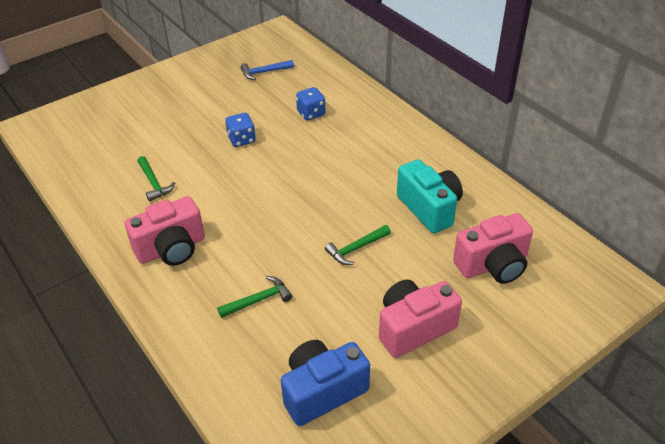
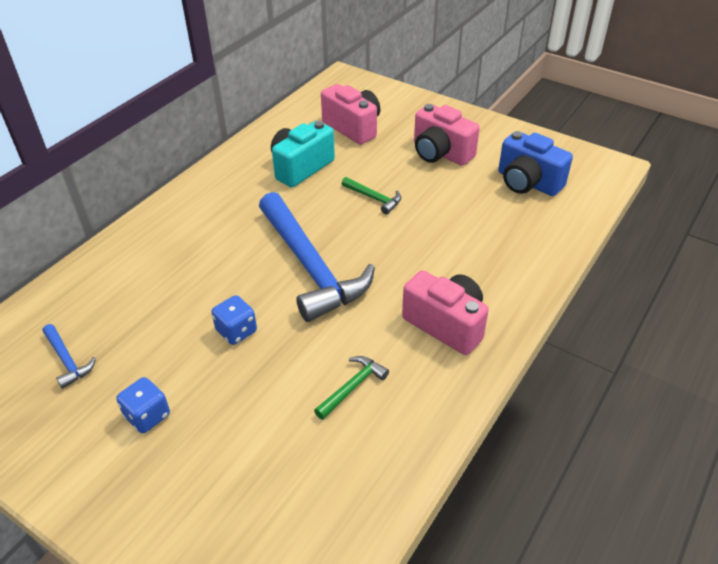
camera: 110 degrees left, 0 degrees up
(259, 300) = (469, 240): green hammer -> none
(284, 187) = (311, 267): none -> blue hammer
(311, 113) = (165, 283): blue dice -> blue dice (147, 416)

